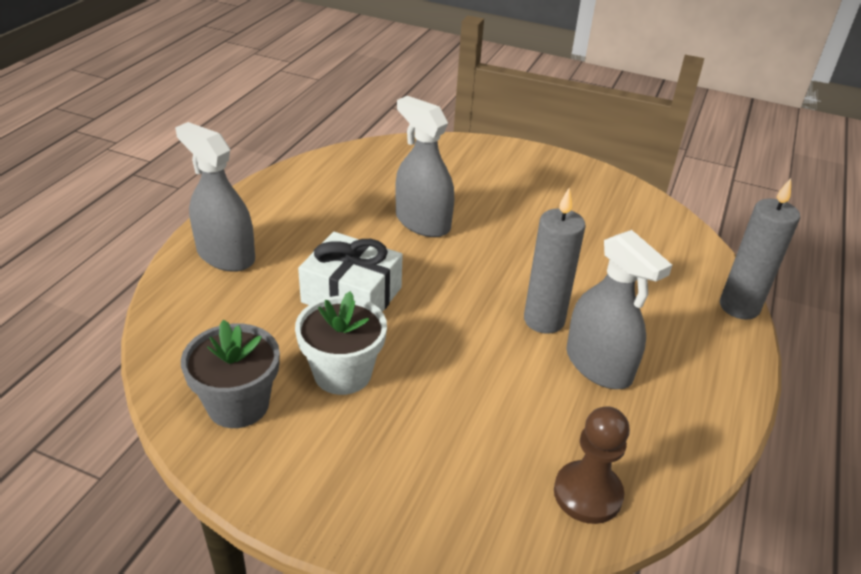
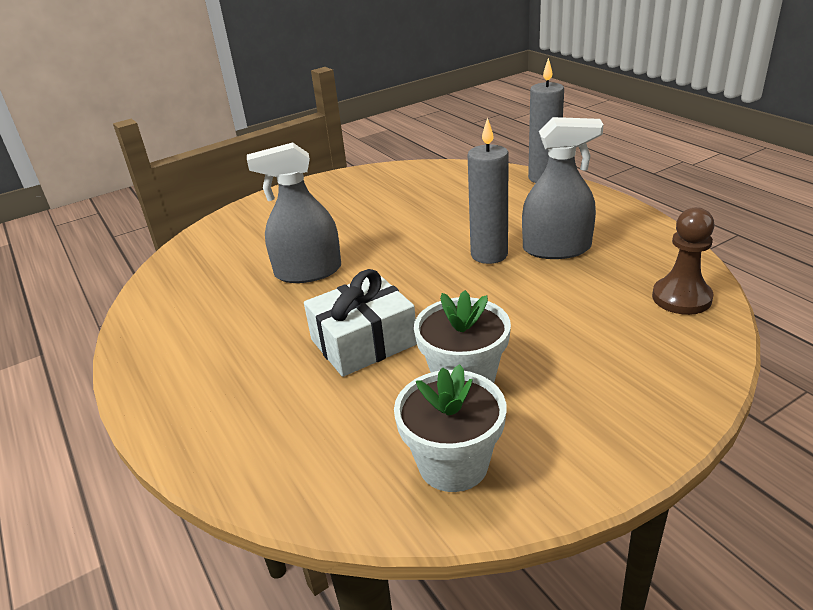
camera: 50 degrees left, 5 degrees down
(226, 255) = (212, 410): grey spray bottle -> none
(238, 404) = (453, 464): grey flower pot -> white flower pot

